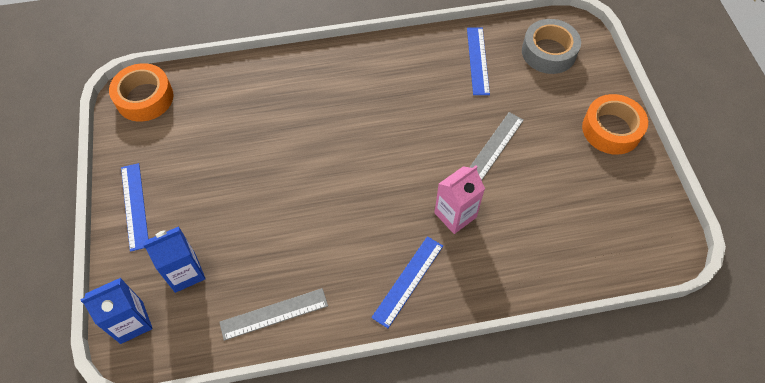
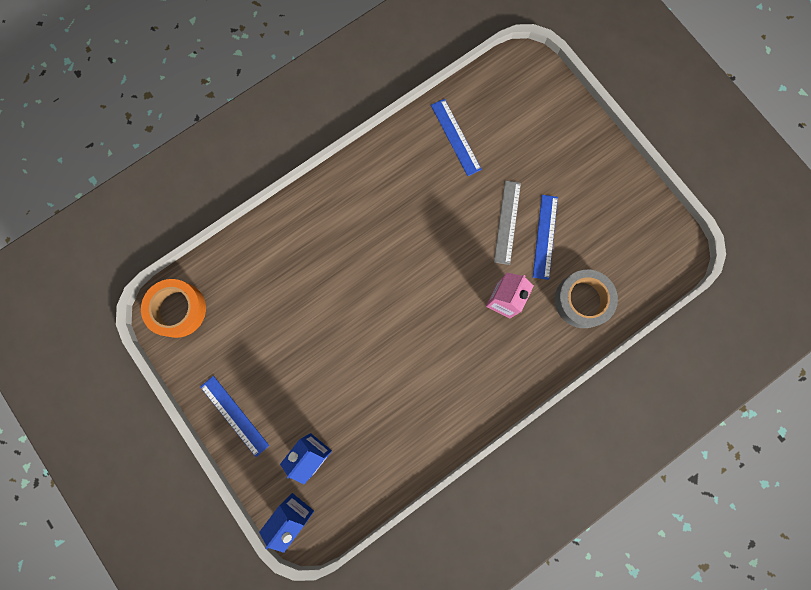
camera: 25 degrees left, 20 degrees up
(274, 314) = (402, 453): grey ruler -> none
(408, 281) = (492, 376): blue ruler -> blue ruler (545, 236)
(548, 52) = (513, 101): grey tape -> grey tape (582, 300)
(611, 129) = (596, 160): orange tape -> none

